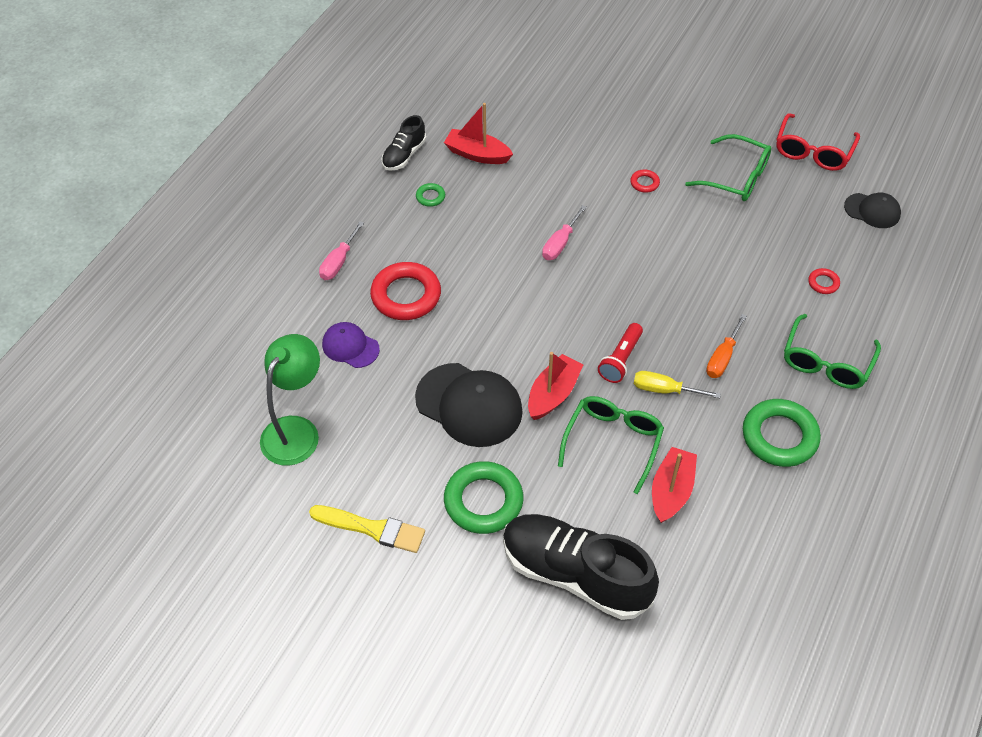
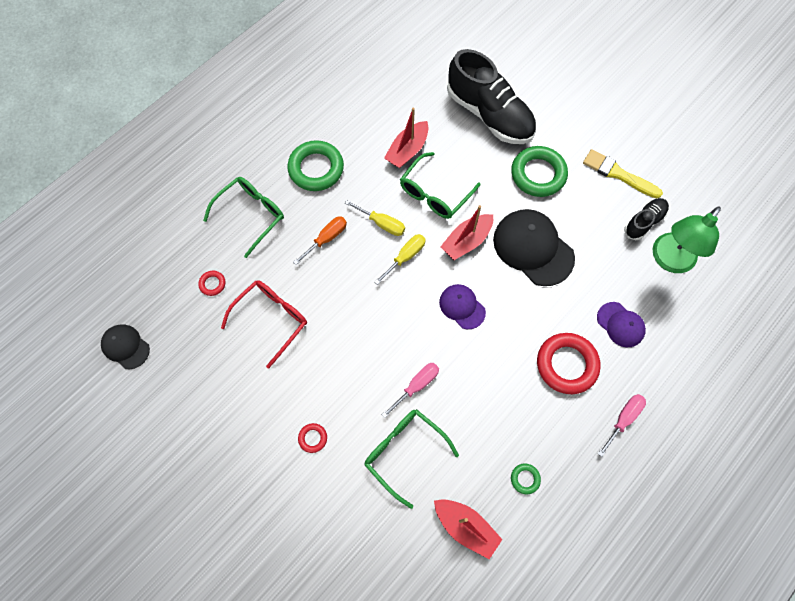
camera: 165 degrees left, 15 degrees up
(404, 155) = (542, 548): black shoe -> black shoe (644, 222)
(536, 324) = (462, 307): none -> purple cap
(620, 359) = (405, 257): red flashlight -> yellow screwdriver
(736, 177) = (223, 420): green glasses -> green glasses (404, 452)
(813, 151) = (134, 433): red glasses -> red glasses (271, 319)

